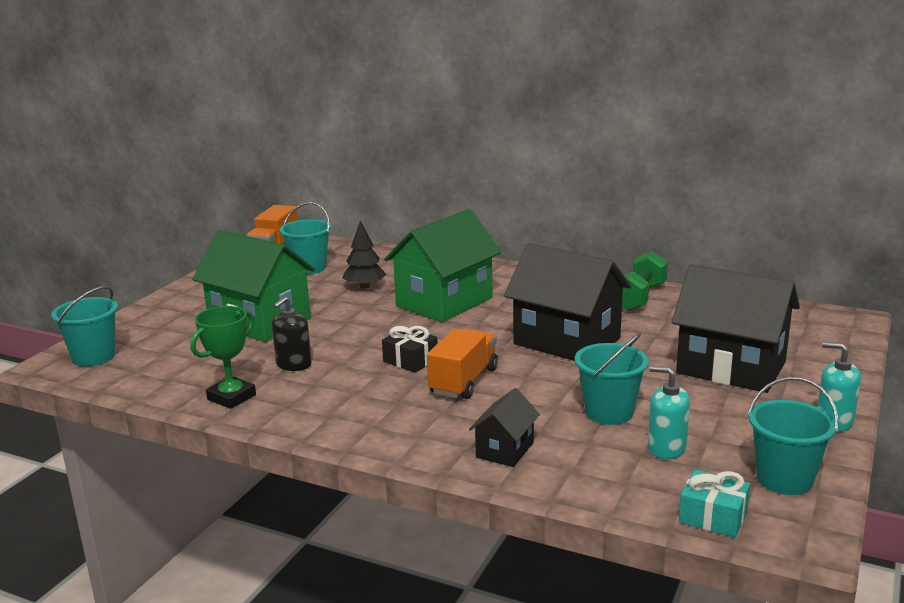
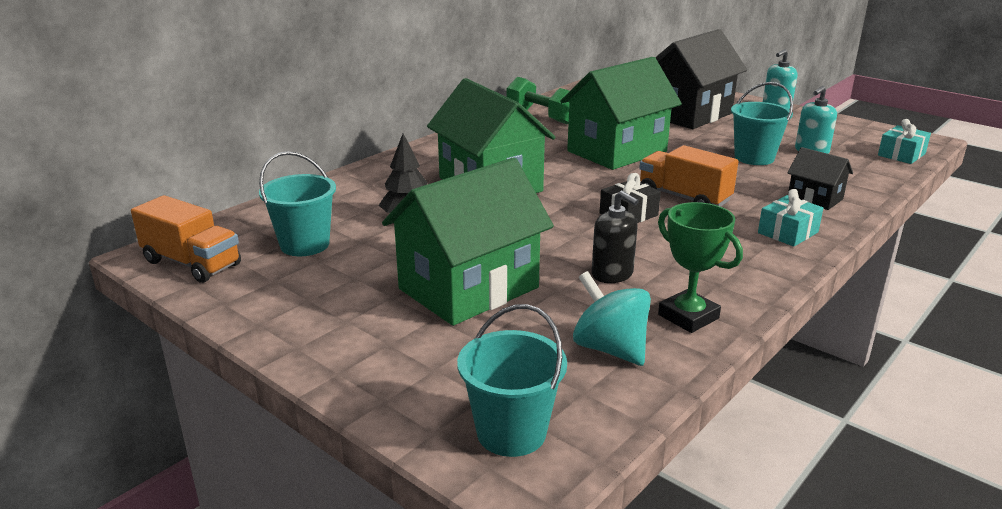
camera: 75 degrees left, 5 degrees up
(184, 374) = (610, 349): none -> turquoise spinning top
(405, 435) = (788, 232): none -> turquoise gift
(567, 341) = (617, 151): black house -> green house
(784, 479) = (851, 131): turquoise bucket -> none

